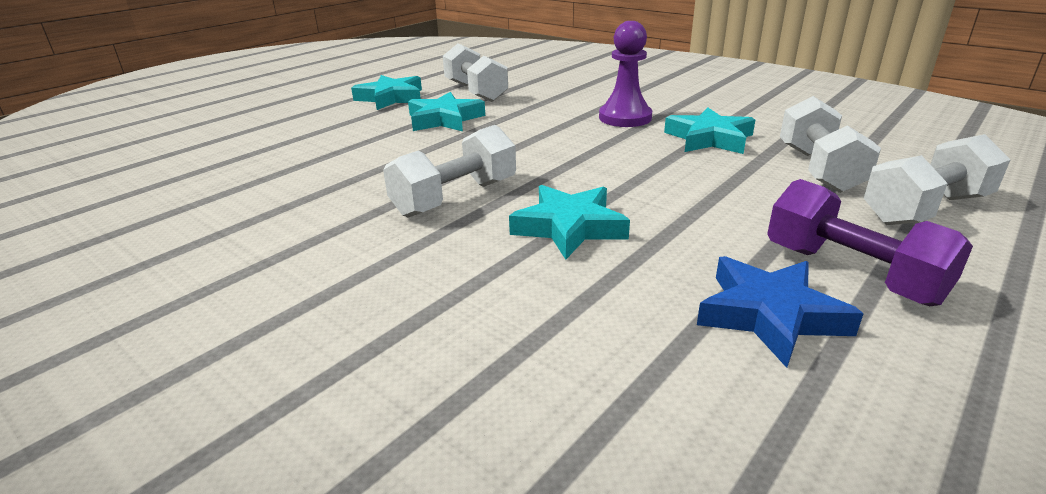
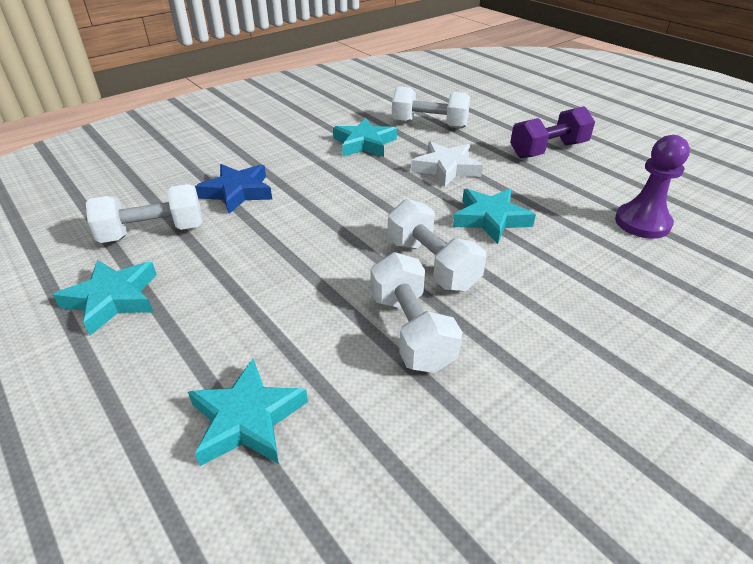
camera: 80 degrees left, 10 degrees up
(444, 119) = (231, 260): turquoise star -> turquoise star (247, 419)
(625, 118) = (300, 165): purple pawn -> purple pawn (642, 223)
(689, 190) = (446, 168): none -> white star
(770, 315) = (586, 178): blue star -> blue star (237, 192)
(925, 209) = (486, 115): white dumbbell -> white dumbbell (411, 331)

